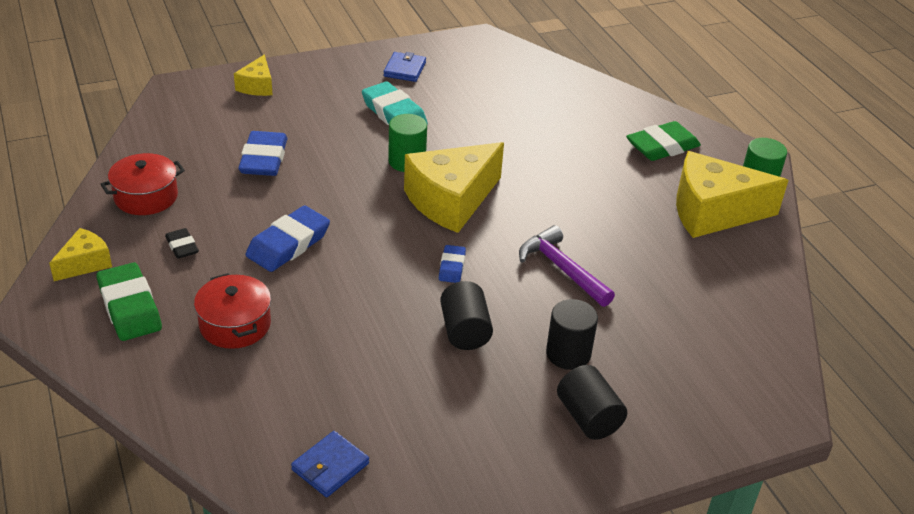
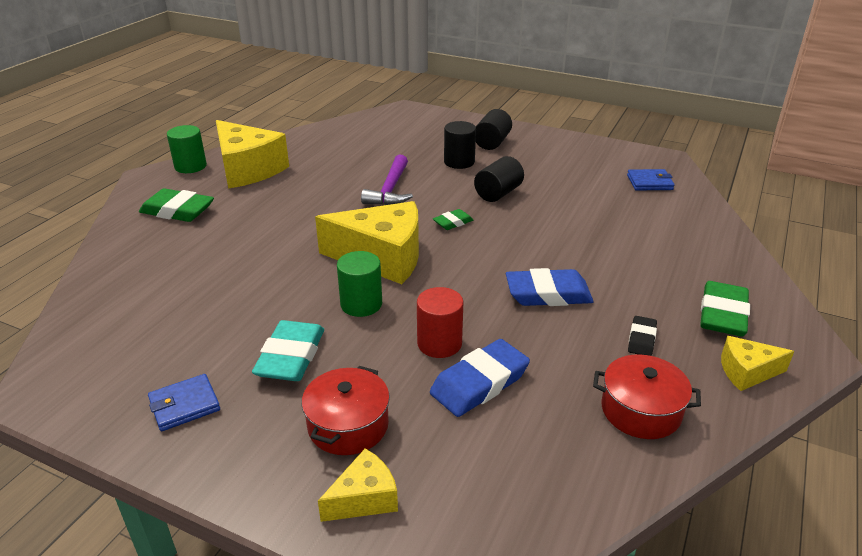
camera: 130 degrees left, 5 degrees down
(235, 324) = (645, 264): red pot -> red pot (348, 425)
(319, 167) = (439, 343): none -> red cylinder
(452, 267) = (453, 222): blue eraser -> green eraser

